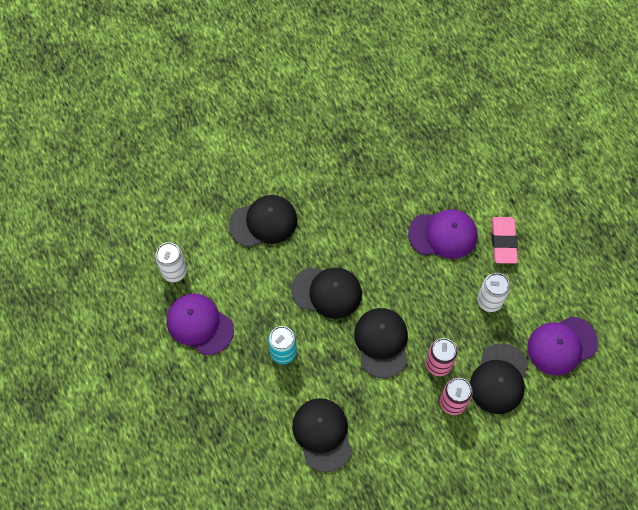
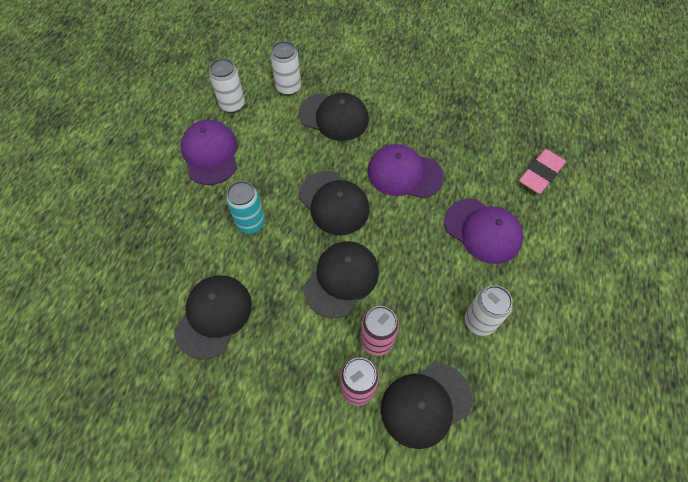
camera: 40 degrees right, 5 degrees down
(204, 223) = (288, 88): none -> white can
(503, 241) = (540, 278): pink eraser -> pink eraser (540, 174)
(561, 345) = (523, 426): purple cap -> purple cap (404, 174)

